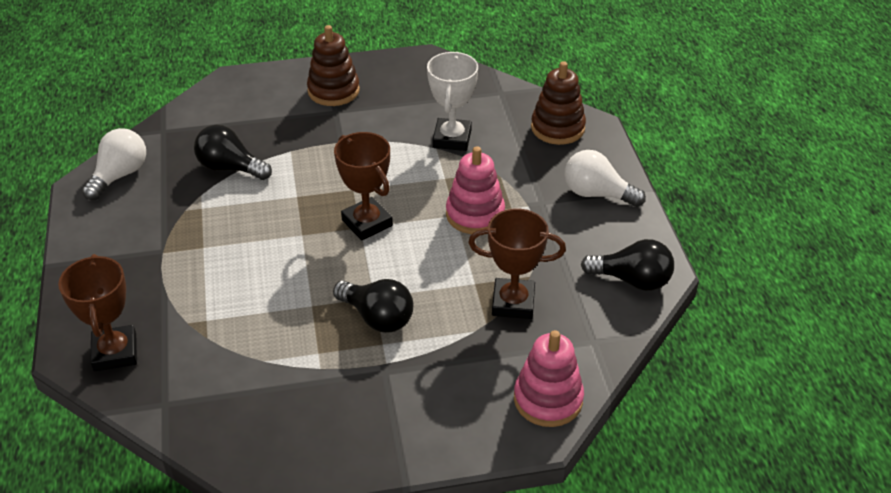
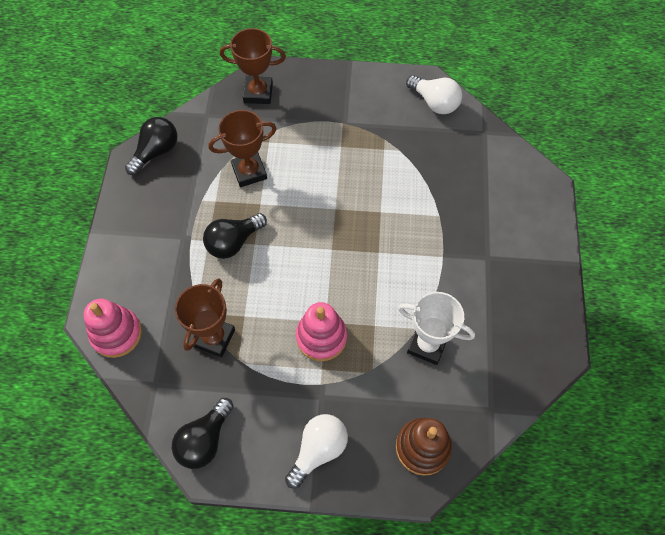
camera: 105 degrees right, 20 degrees up
(230, 168) = (426, 171): black light bulb -> black light bulb (156, 152)
(333, 91) = (518, 261): brown stacking toy -> none
(367, 223) = (335, 254): brown trophy -> brown trophy (249, 172)

